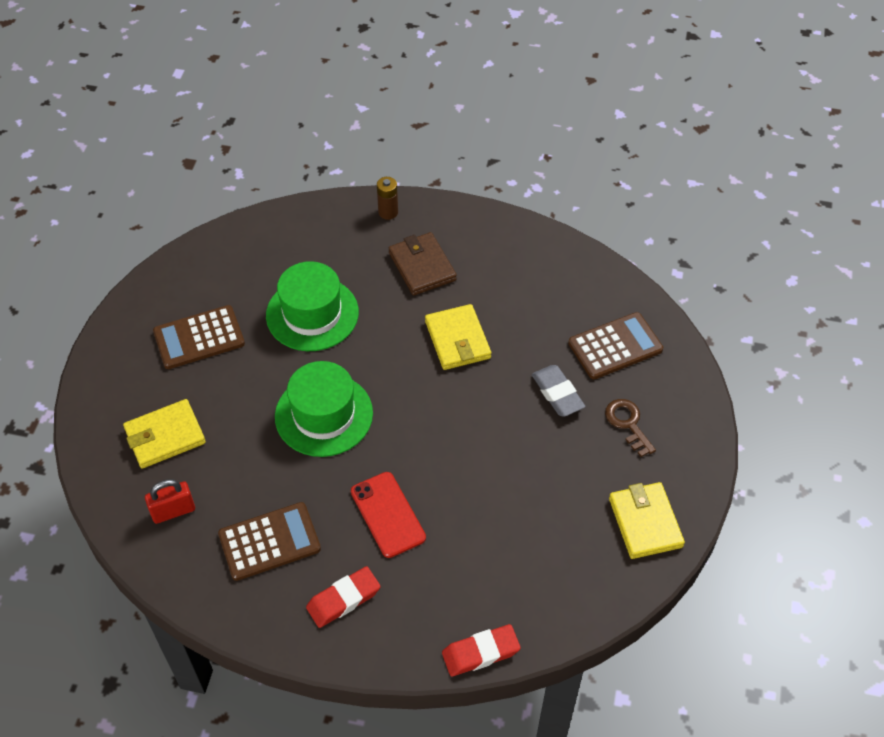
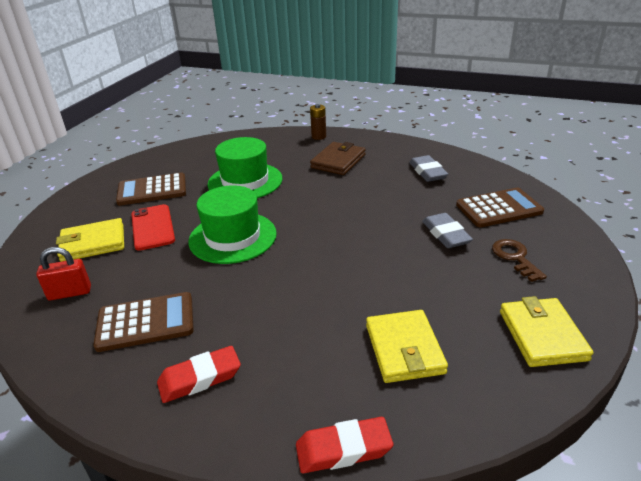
camera: 10 degrees right, 20 degrees down
(388, 514) = (268, 309): red phone -> red phone (152, 227)
(422, 266) = (338, 161): brown wallet -> brown wallet turned 45 degrees clockwise
(457, 340) = (359, 199): yellow wallet -> yellow wallet (404, 349)
(534, 283) = (427, 172): none -> grey eraser

